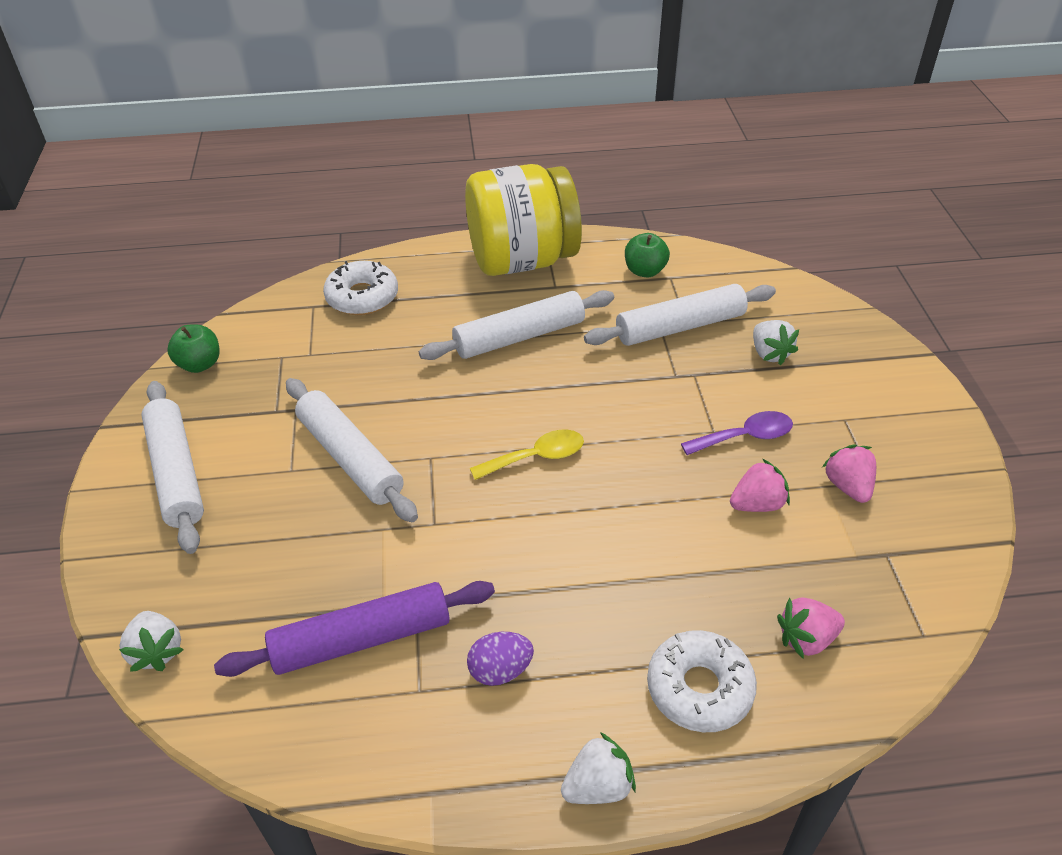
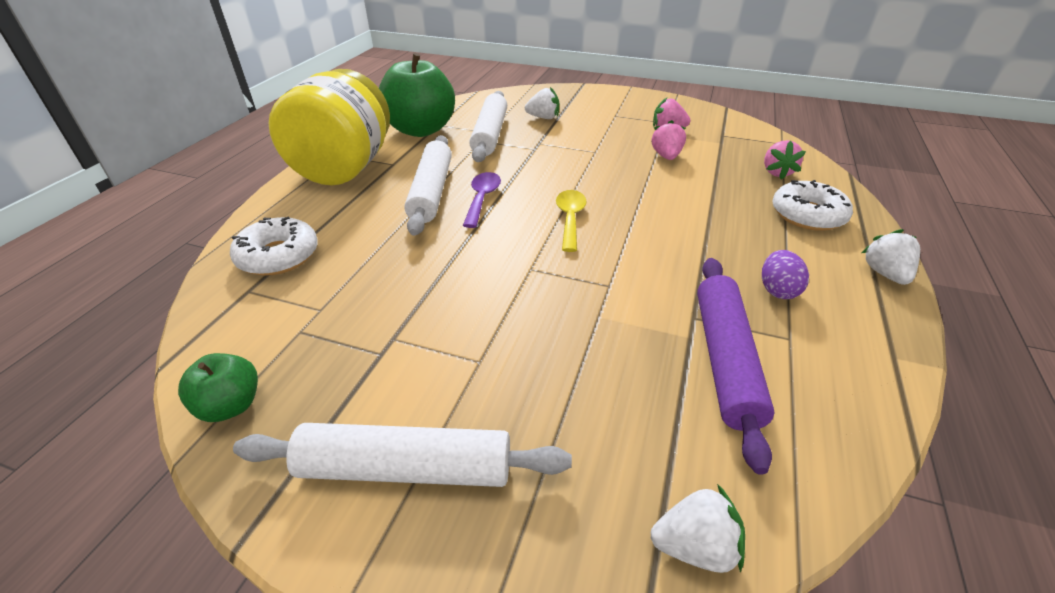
camera: 65 degrees left, 5 degrees down
(350, 458) = (495, 315): white rolling pin -> none
(645, 271) = (421, 130): green apple -> green apple, size x2.09
(745, 437) = (608, 144): purple spoon -> purple spoon (482, 198)

